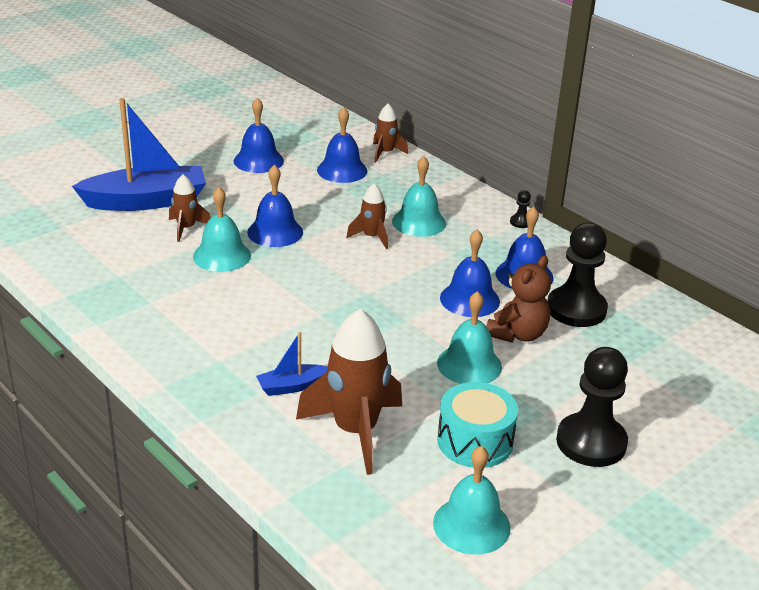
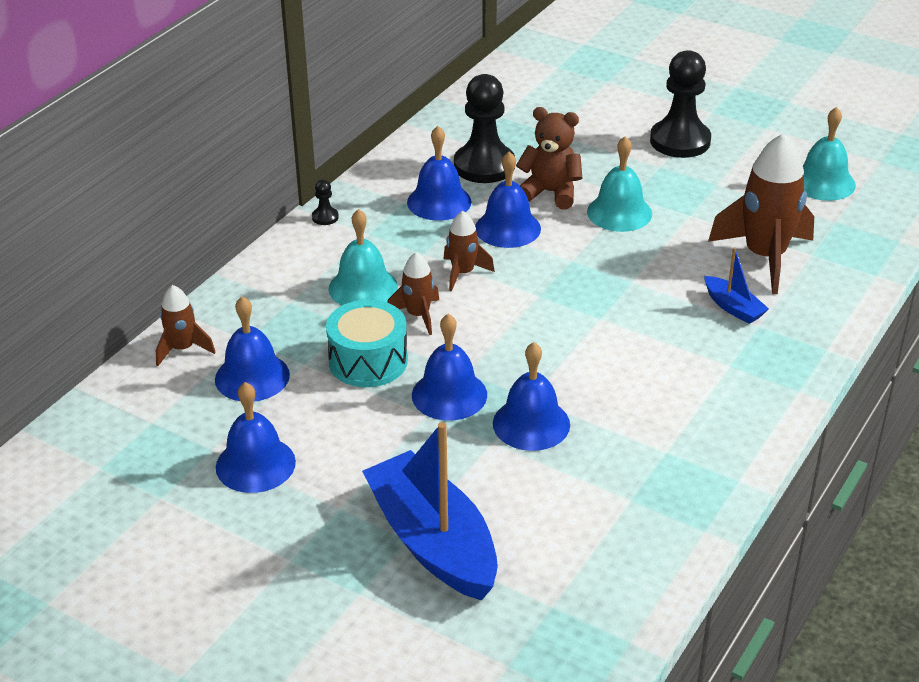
camera: 105 degrees left, 5 degrees up
(186, 228) = (484, 476): brown rocket -> brown rocket (463, 273)
(222, 256) = (531, 424): turquoise bell -> blue bell
(475, 441) = (725, 194): turquoise drum -> turquoise drum (368, 361)

